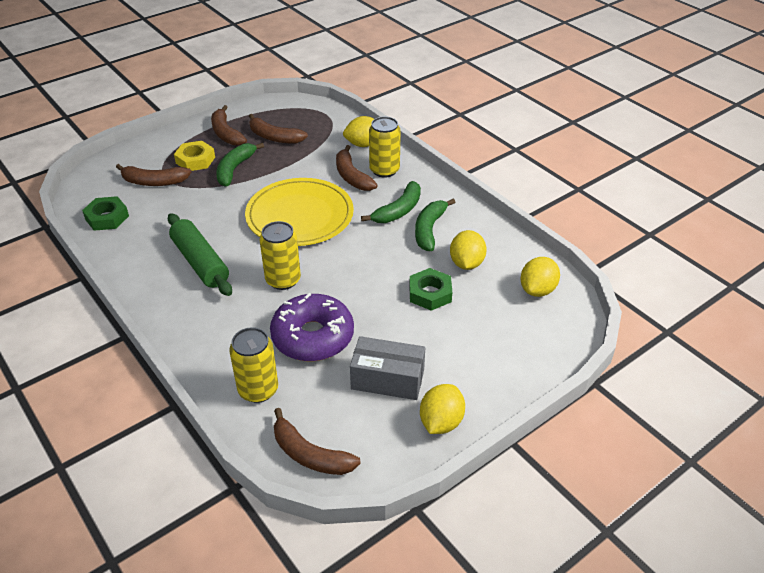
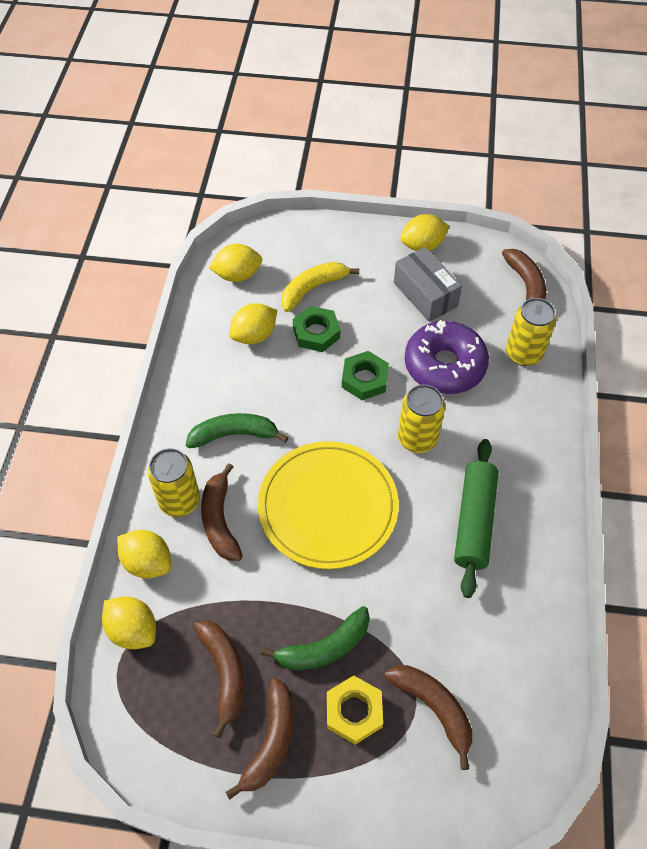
camera: 135 degrees left, 15 degrees up
(107, 217) = (528, 681): green nut -> green nut (364, 379)
(336, 125) = (133, 630): none -> yellow lemon
(352, 176) = (220, 520): brown banana -> brown banana turned 150 degrees clockwise
(429, 230) = (237, 391): green banana -> none
(475, 320) = (313, 288): none -> yellow banana

